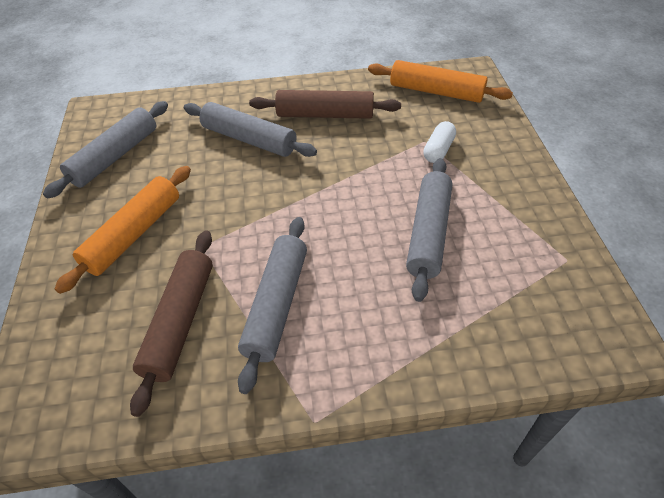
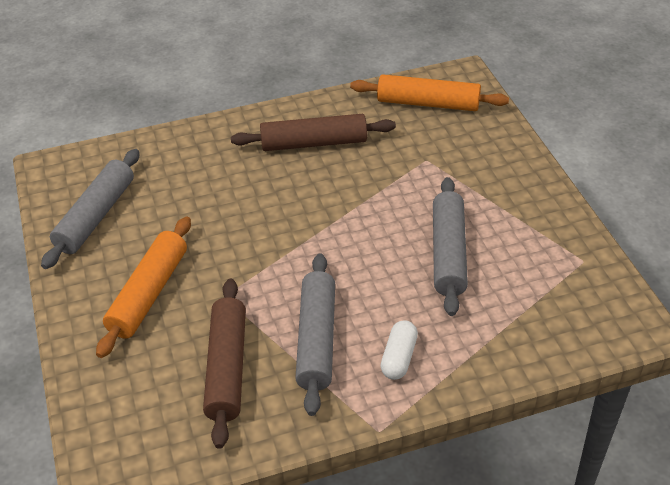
camera: 10 degrees left, 5 degrees down
(249, 139) = (238, 179): grey rolling pin -> none
(438, 150) = (442, 168): white capsule -> white capsule (399, 358)

